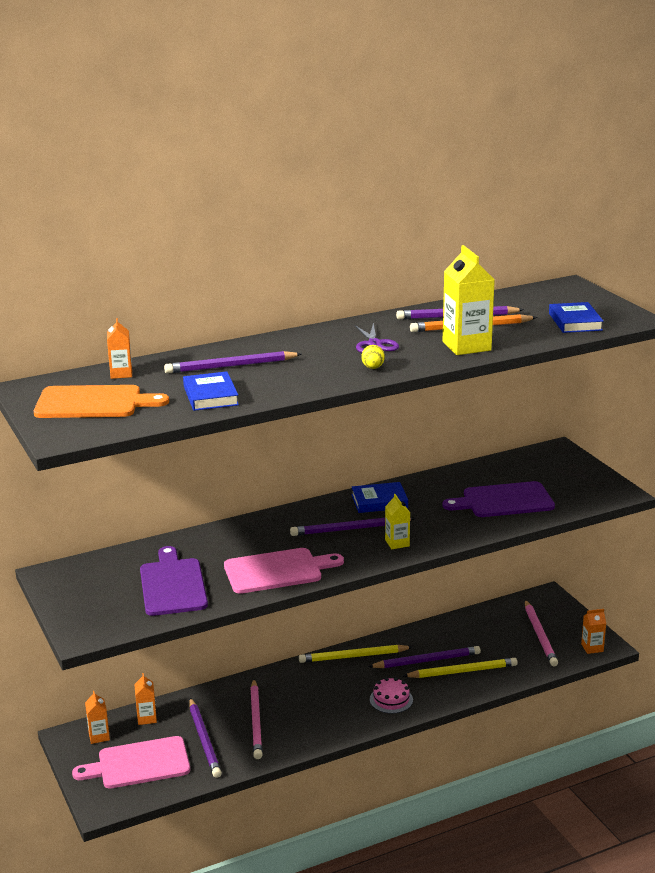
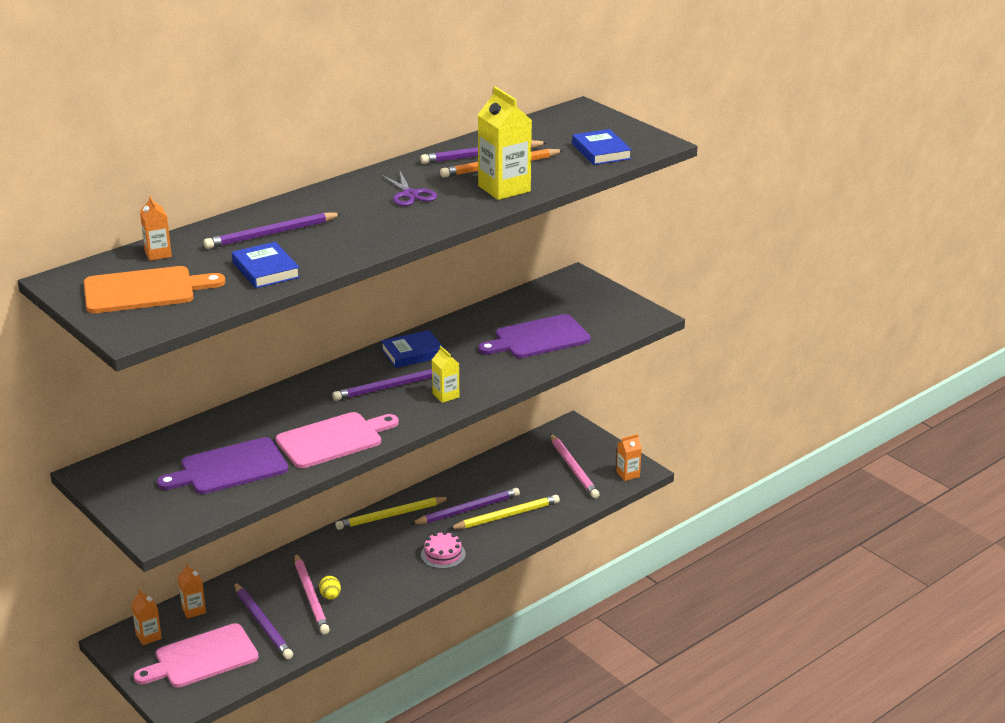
camera: 15 degrees left, 5 degrees up
(172, 585) = (229, 468): purple cutting board -> purple cutting board turned 90 degrees counterclockwise
(373, 368) = (419, 222): yellow egg -> yellow egg (330, 596)

